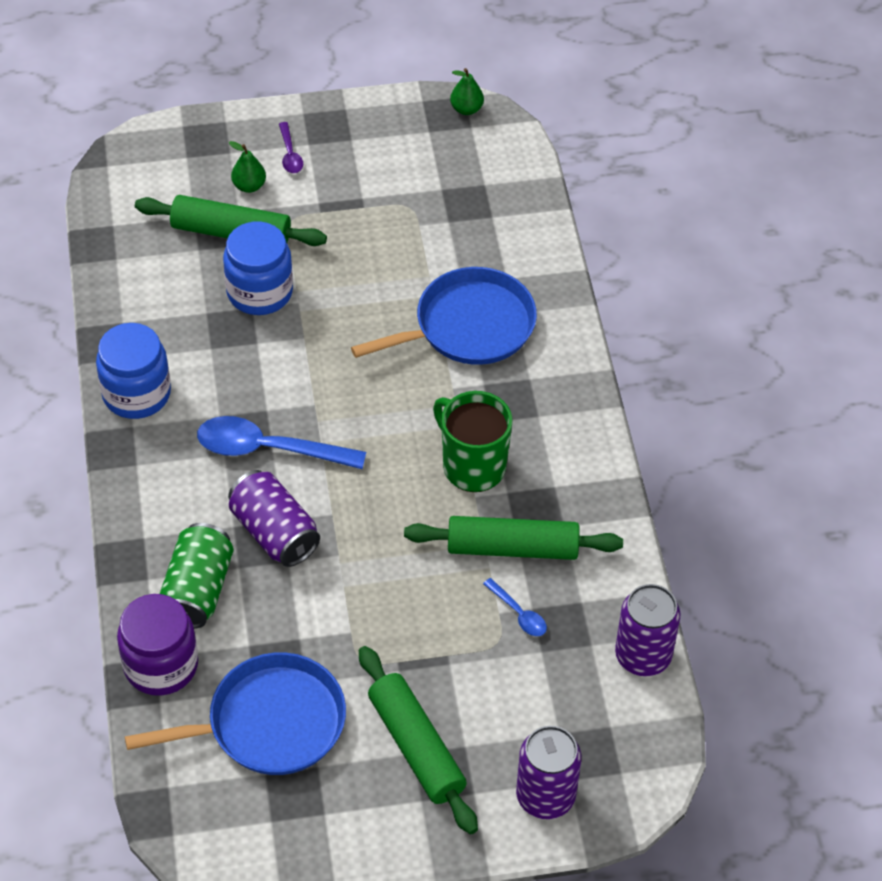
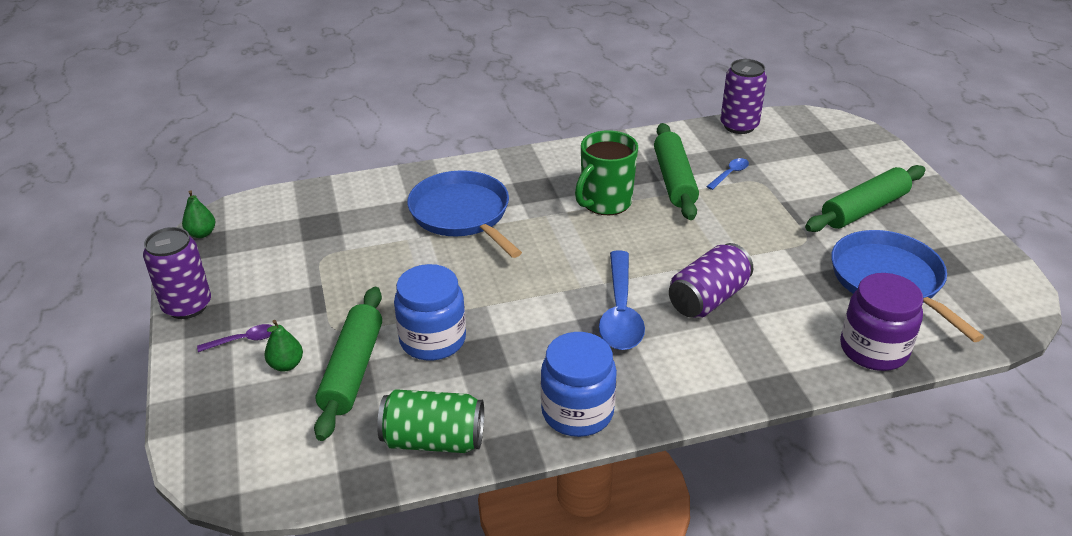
camera: 95 degrees left, 15 degrees down
(198, 590) = (786, 337): green can -> green can (433, 440)
(545, 796) = (866, 155): purple can -> purple can (187, 306)

